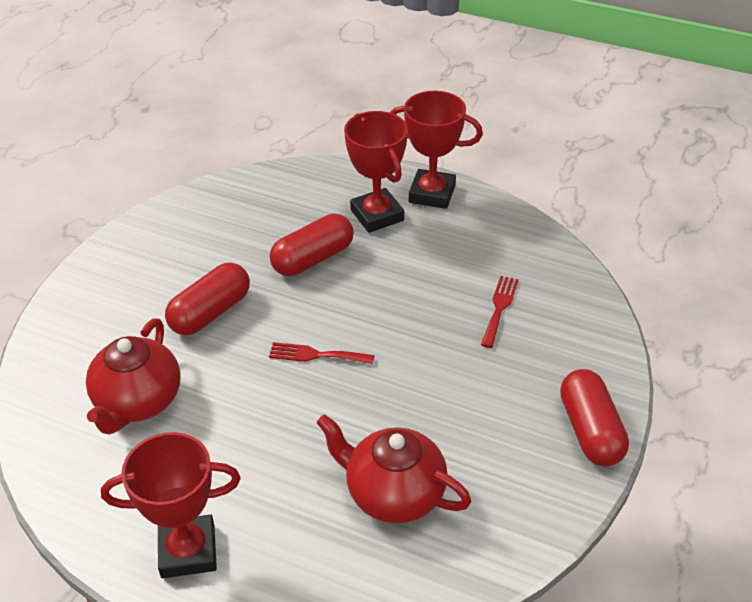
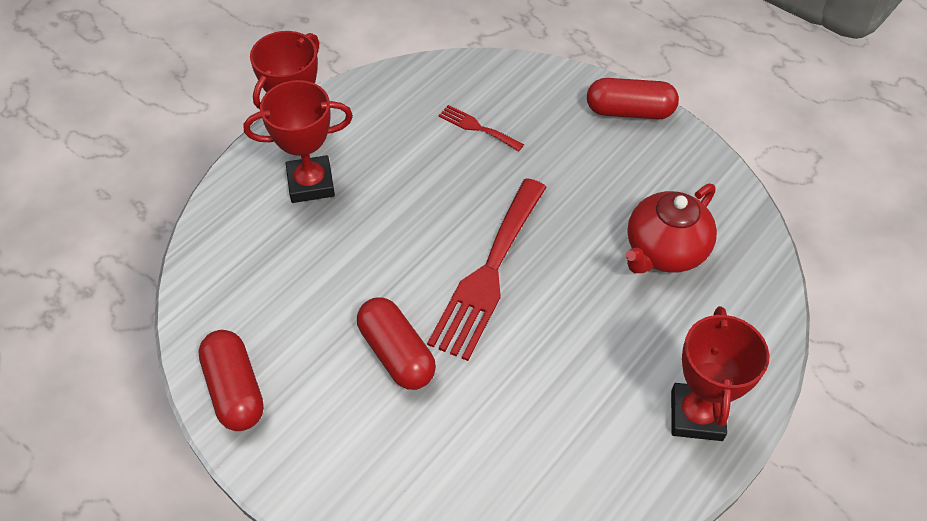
camera: 75 degrees left, 10 degrees up
(138, 402) = (504, 438): red teapot -> none
(313, 258) = (352, 249): red capsule -> red capsule (235, 390)
(316, 355) = (489, 273): red fork -> red fork, size x2.15

